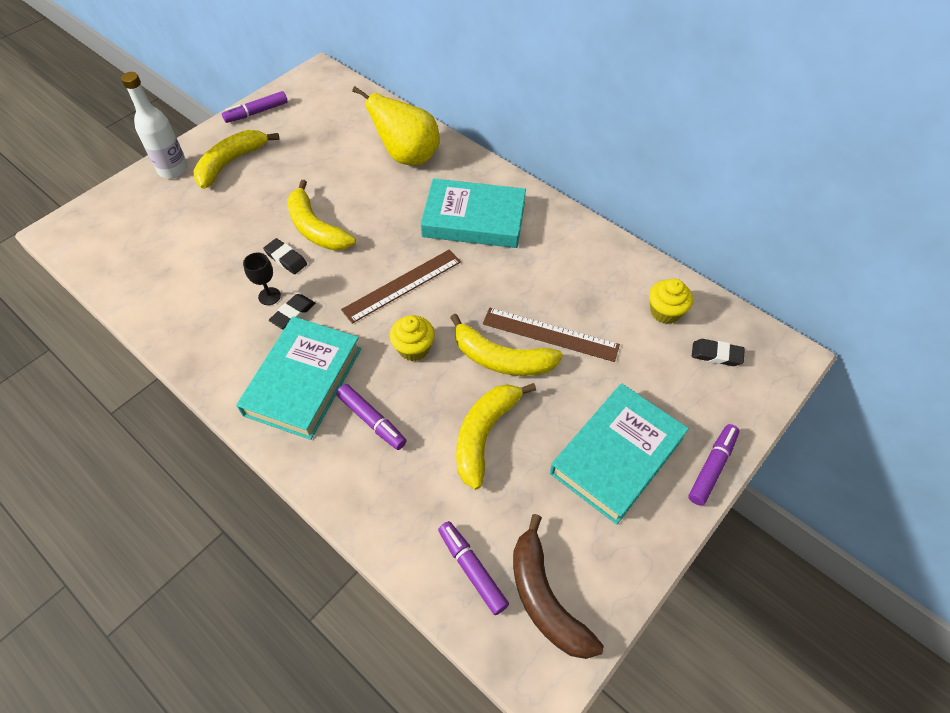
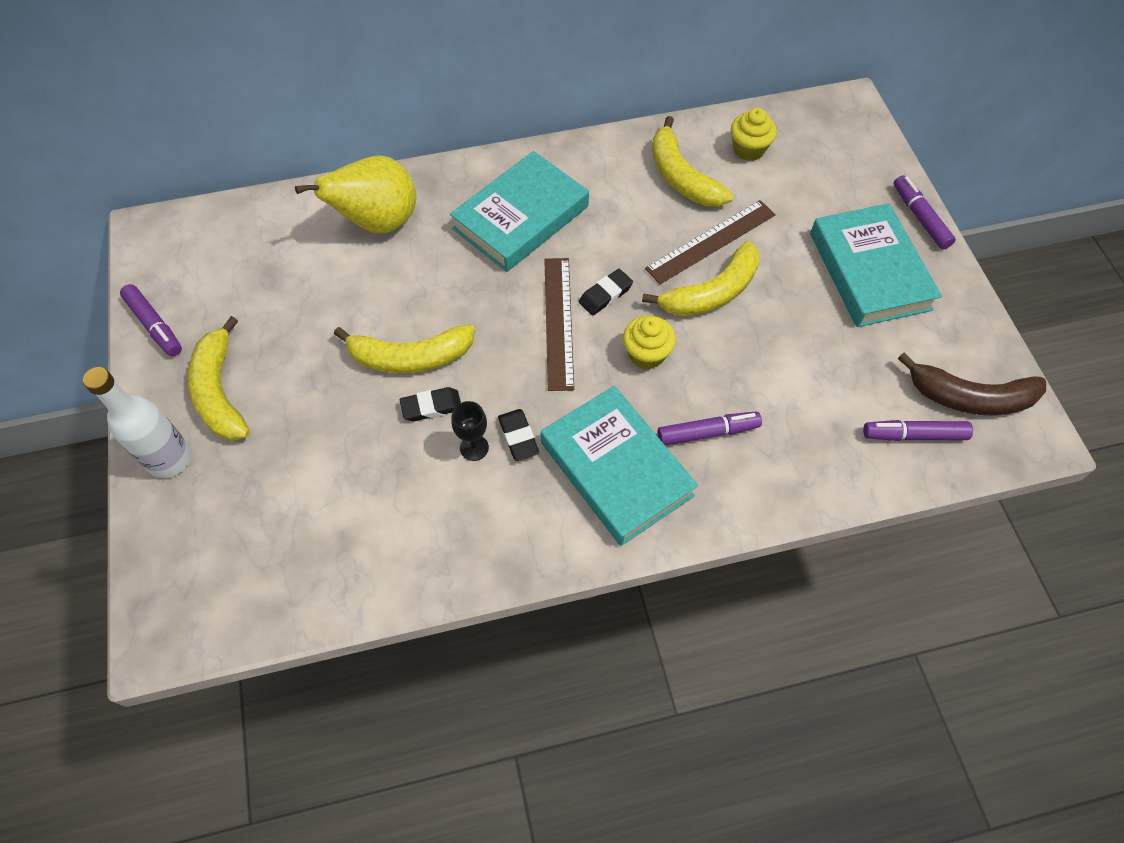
camera: 55 degrees left, 5 degrees up
(256, 112) = (154, 325): purple marker -> purple marker turned 45 degrees counterclockwise
(484, 435) = (785, 352): yellow banana -> yellow banana (681, 177)
(716, 355) = (817, 146): black eraser -> black eraser (605, 295)

